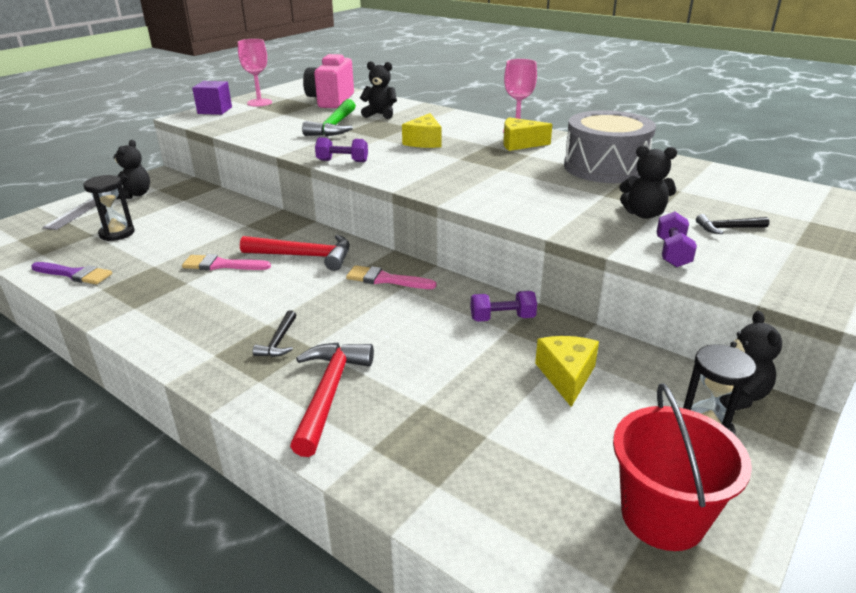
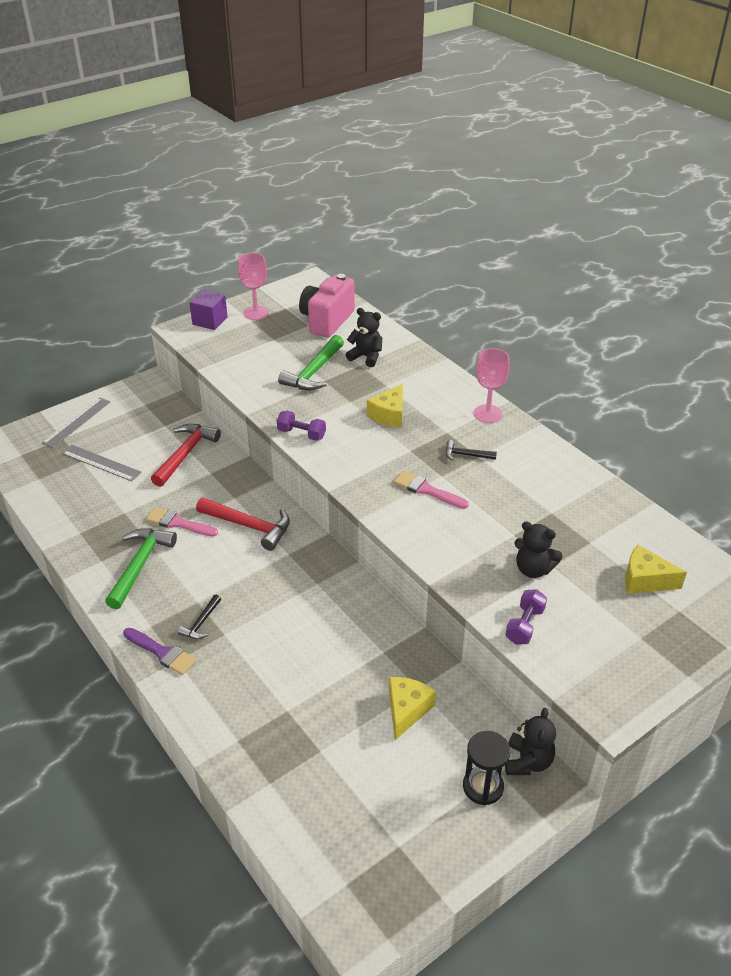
camera: 15 degrees right, 10 degrees up
(74, 274) = (61, 510): purple brush -> purple brush (162, 652)
(117, 233) = (101, 463): black hourglass -> grey ruler
(135, 195) = (123, 409): black teddy bear -> none
(185, 304) = (140, 565): none -> green hammer
(329, 393) = (223, 684): red hammer -> red hammer (186, 454)
(385, 279) = (307, 570): pink brush -> pink brush (427, 490)
(502, 318) = (385, 638): purple dumbbell -> none
(520, 144) = (480, 436): yellow cheese -> yellow cheese (645, 580)
(605, 167) = (541, 492): grey drum -> none
(662, 516) = (408, 845): red bucket -> none
(727, 228) = (595, 604): black hammer -> black hammer (466, 455)

